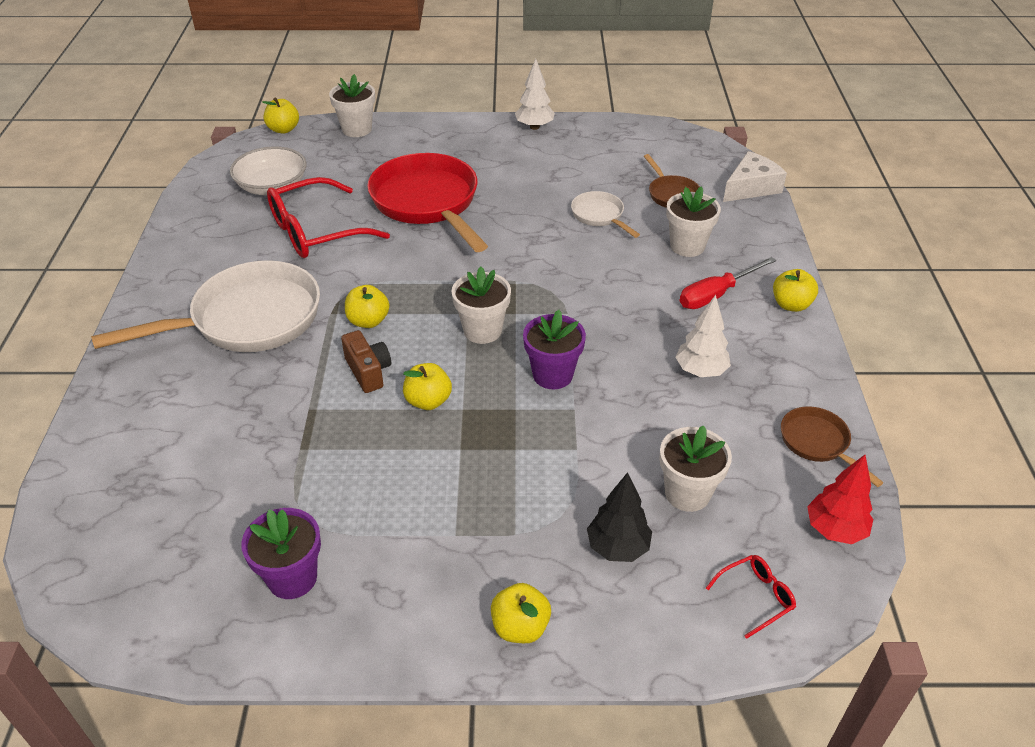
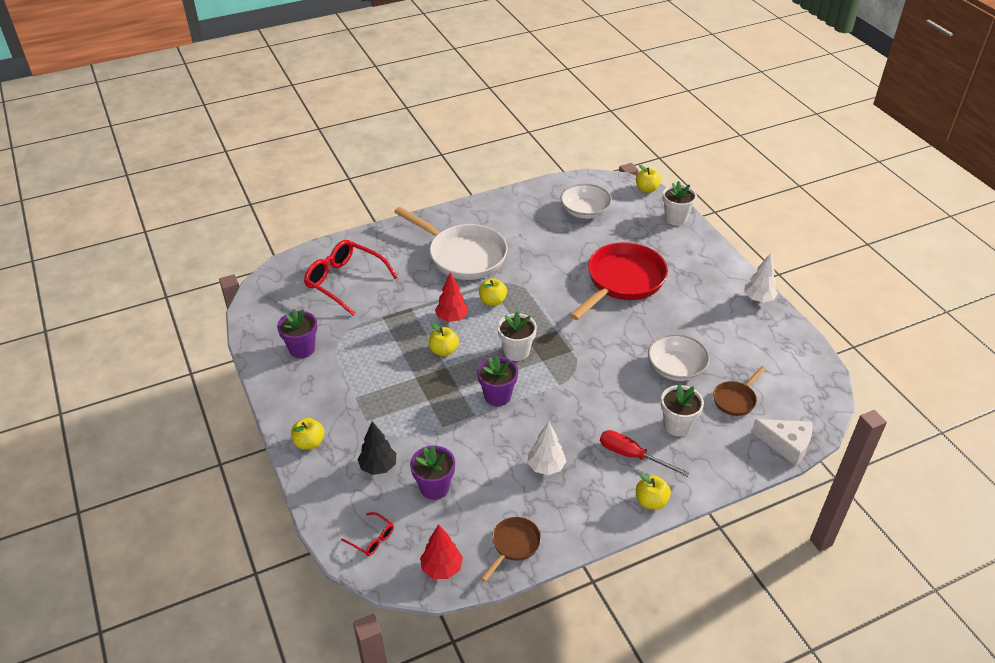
camera: 65 degrees right, 0 degrees up
(316, 231) = (556, 247): red glasses -> red glasses (345, 281)
(368, 371) = (452, 318): brown camera -> red tree
(599, 216) = (676, 368): white pan -> white bowl
(687, 493) = (434, 487): white flower pot -> purple flower pot

